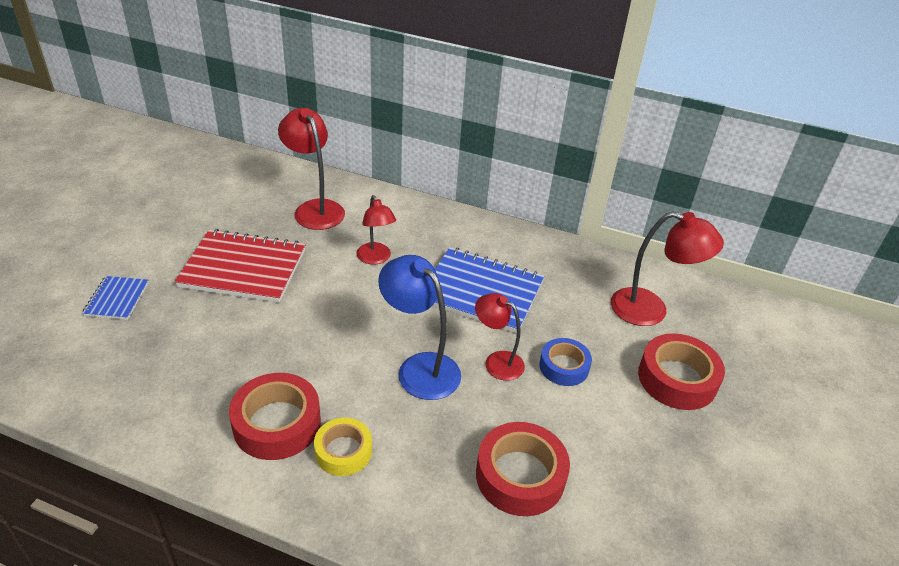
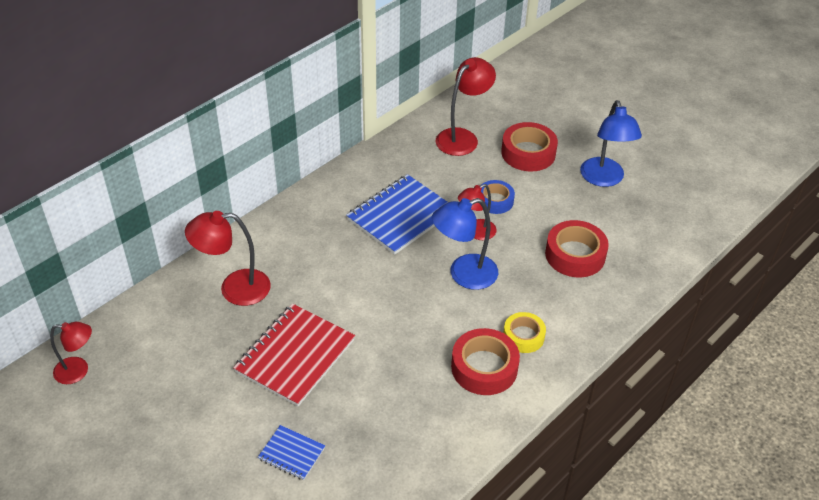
camera: 65 degrees left, 5 degrees up
(376, 258) = (328, 266): red lamp -> red lamp (78, 371)
(696, 477) = (604, 179): none -> blue lamp

